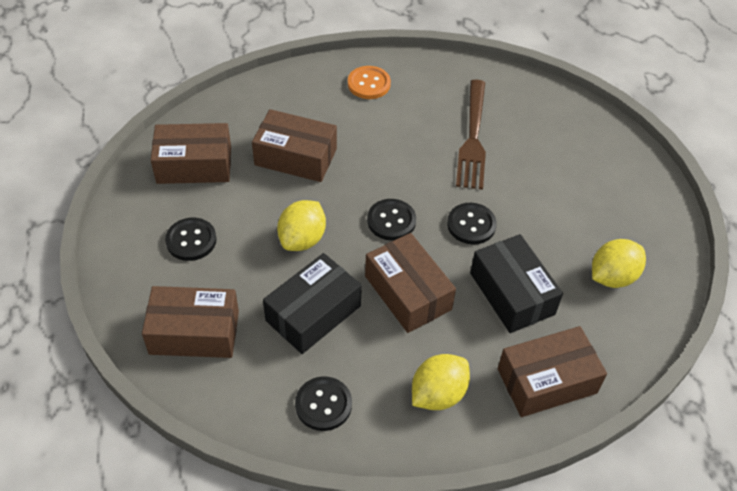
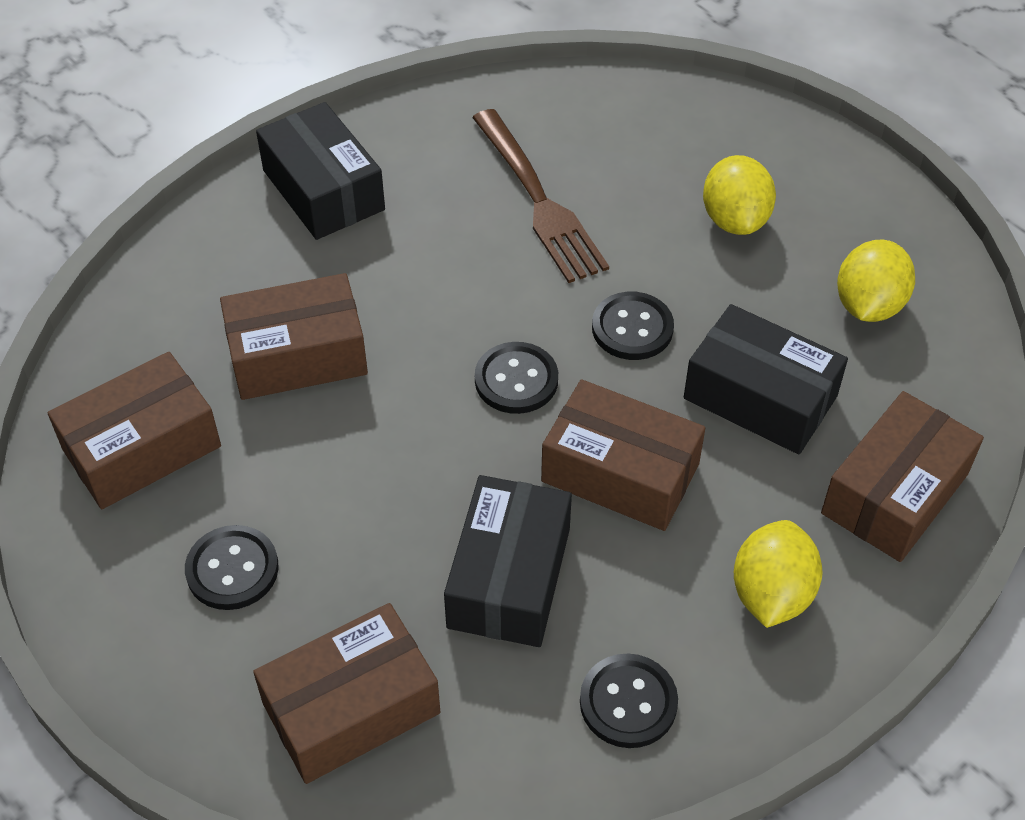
camera: 30 degrees left, 0 degrees up
(302, 239) = (406, 476): yellow lemon -> yellow lemon (735, 219)
(369, 84) = (323, 190): orange button -> black box

